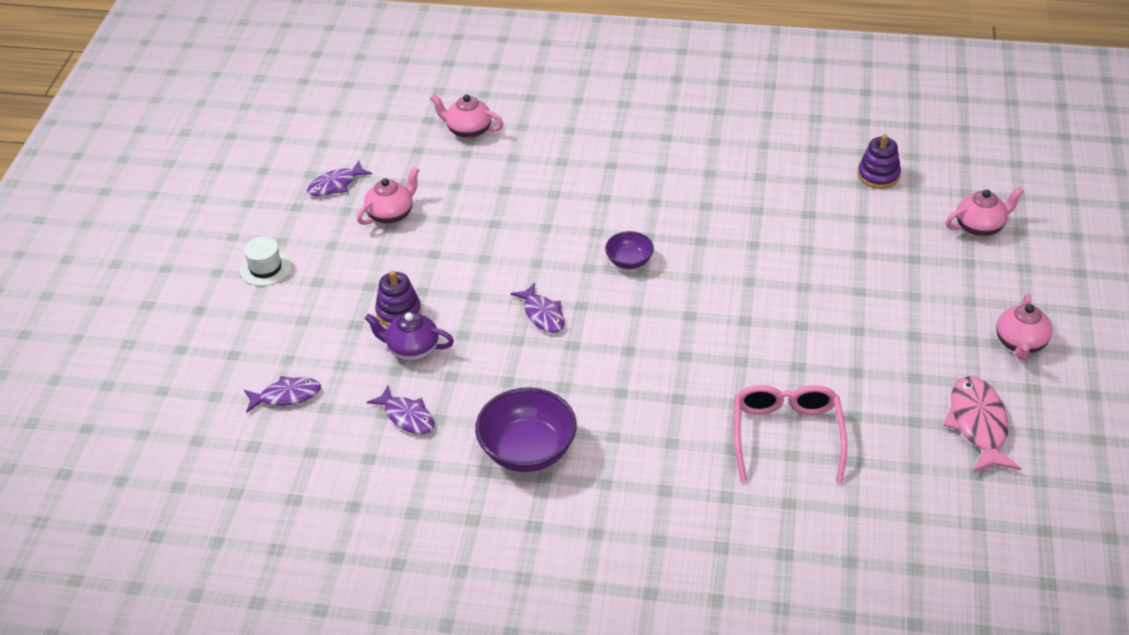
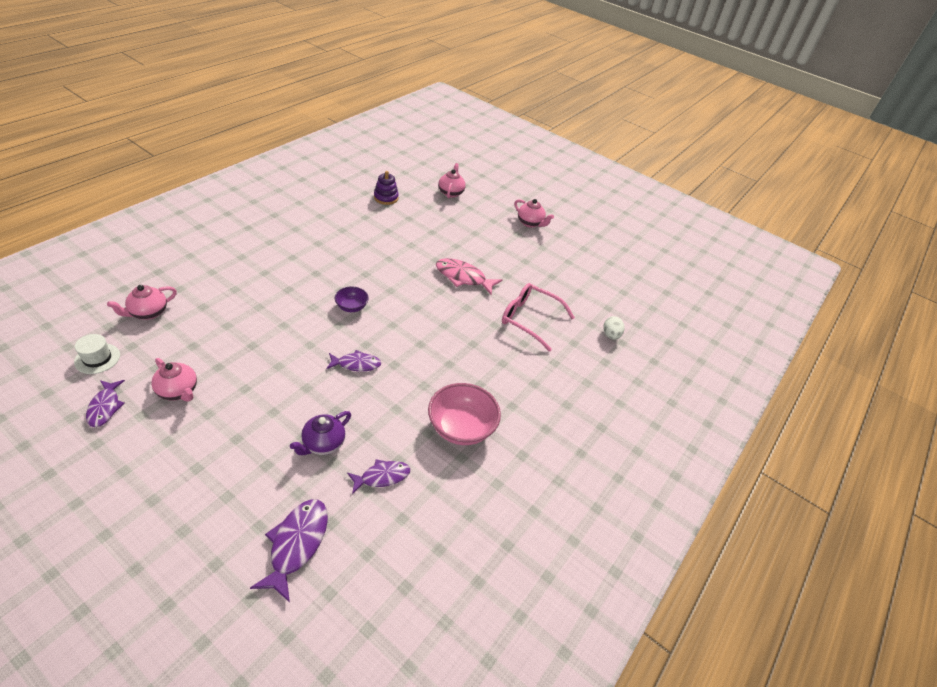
camera: 70 degrees left, 0 degrees up
(265, 268) = (142, 496): white hat -> white hat (97, 358)
(286, 396) = (296, 544): purple fish -> purple fish, size x1.52
(391, 214) = (178, 391): pink teapot -> pink teapot turned 150 degrees clockwise
(398, 312) = (280, 434): purple stacking toy -> none
(527, 450) = (461, 428): purple bowl -> pink bowl
(851, 541) = (611, 335): none -> white egg
(978, 425) = (568, 260): pink fish -> pink fish (463, 277)

